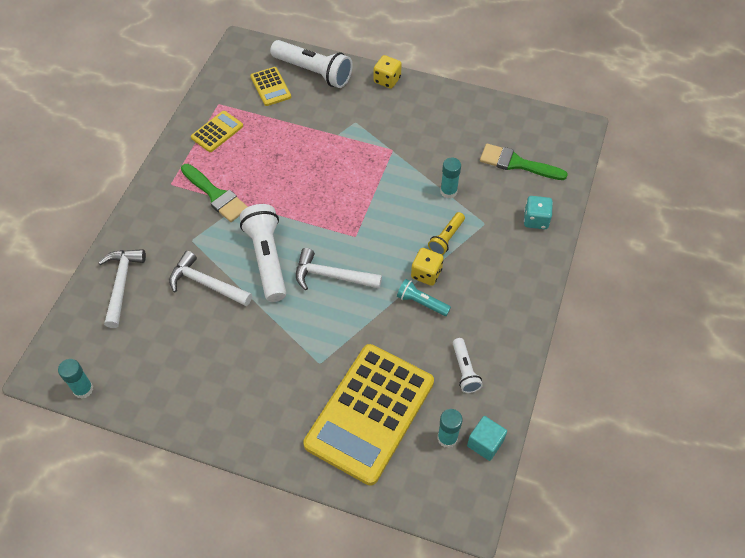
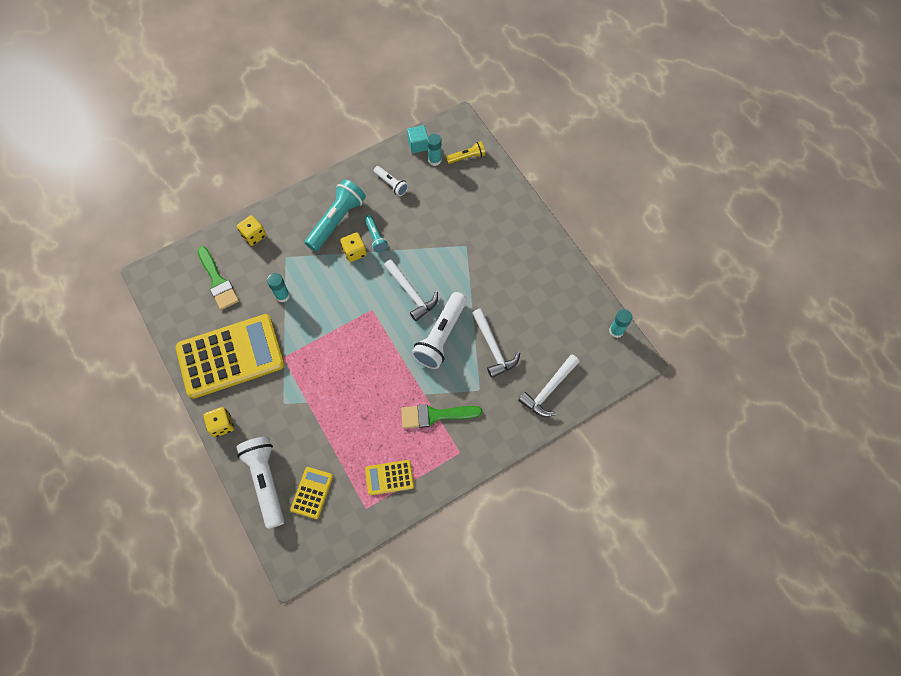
camera: 140 degrees left, 10 degrees up
(216, 195) = (435, 415): green brush -> green brush turned 90 degrees counterclockwise
(369, 413) = (462, 200): yellow calculator -> yellow calculator (231, 356)
(446, 238) = (319, 265): yellow flashlight -> yellow flashlight (466, 157)
(464, 370) = (391, 184): white flashlight -> white flashlight turned 105 degrees clockwise
(476, 290) = (337, 221): none -> turquoise flashlight
(536, 220) = (254, 235): turquoise dice -> yellow dice

